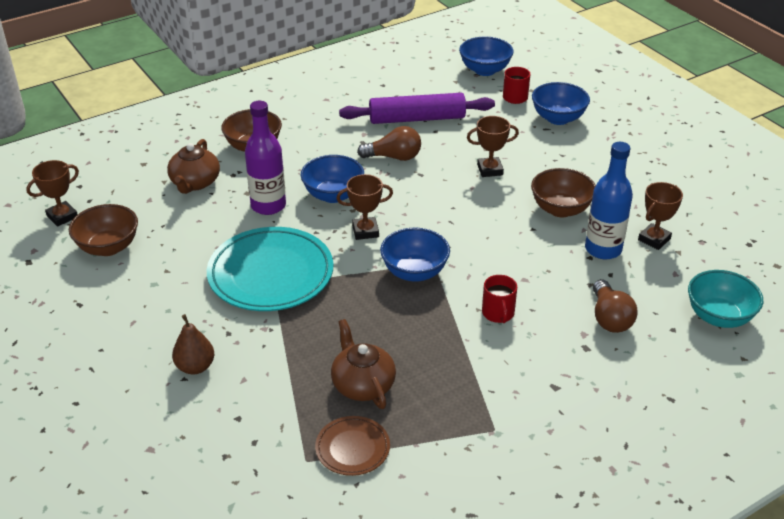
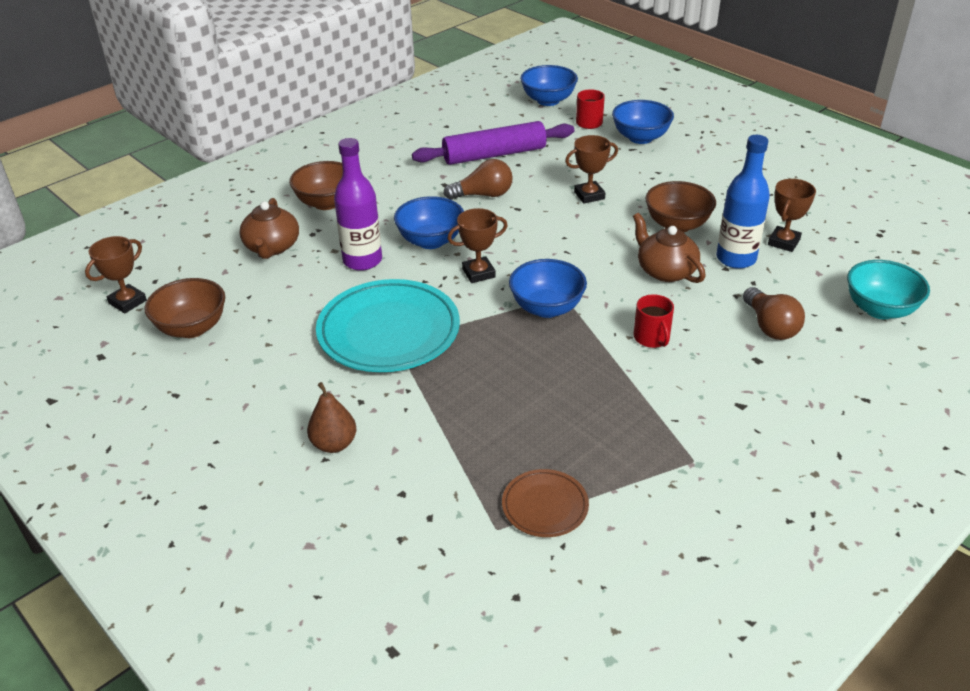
camera: 10 degrees left, 0 degrees up
(362, 384) = (531, 434): brown teapot -> brown teapot (665, 271)

